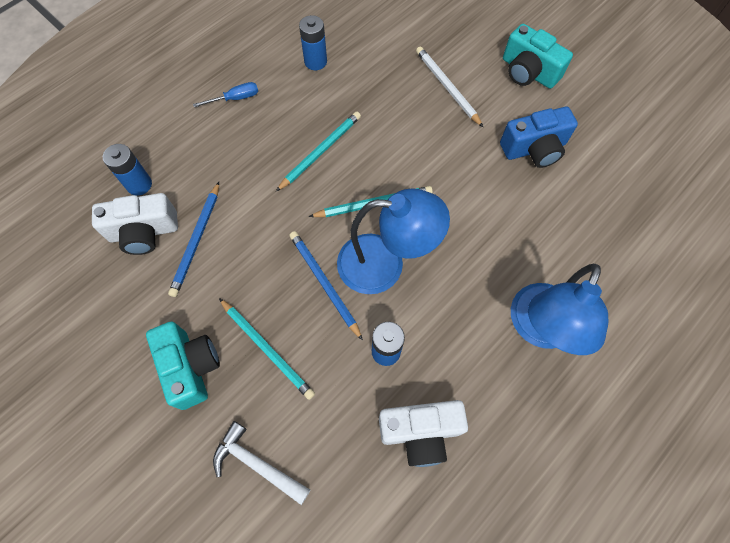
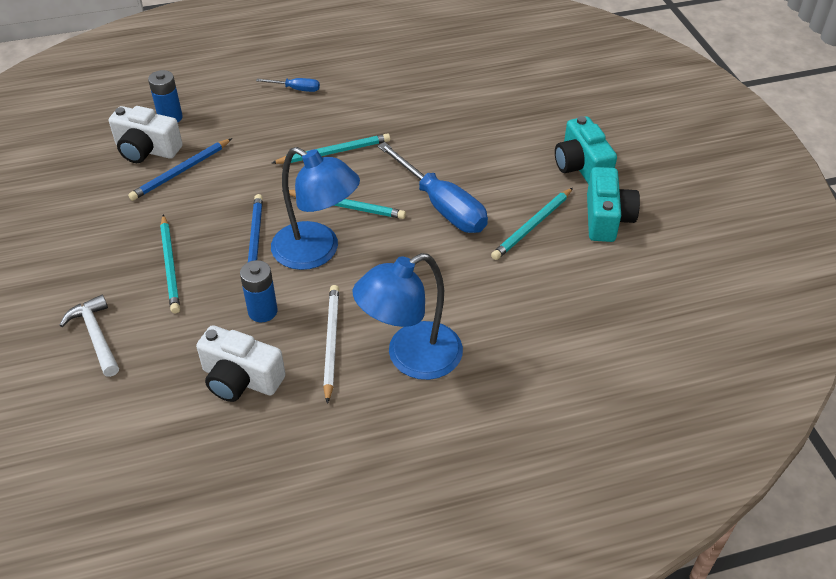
camera: 30 degrees right, 20 degrees down
(190, 367) = (103, 251): turquoise camera -> turquoise camera (606, 218)
(315, 62) = (387, 88): blue battery -> none
(447, 87) = (490, 149): white pencil -> white pencil (331, 342)
(451, 164) = (441, 206): none -> blue screwdriver
(534, 149) = (532, 226): blue camera -> turquoise pencil

